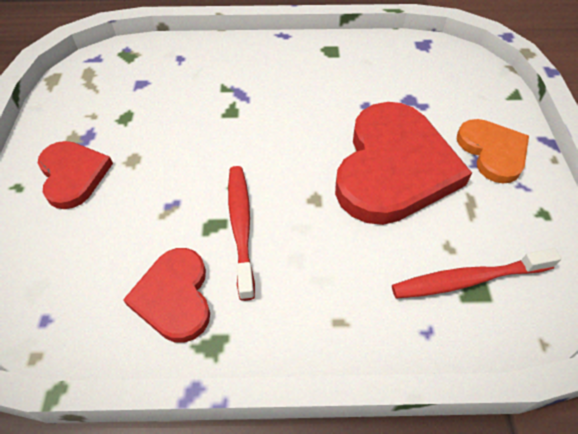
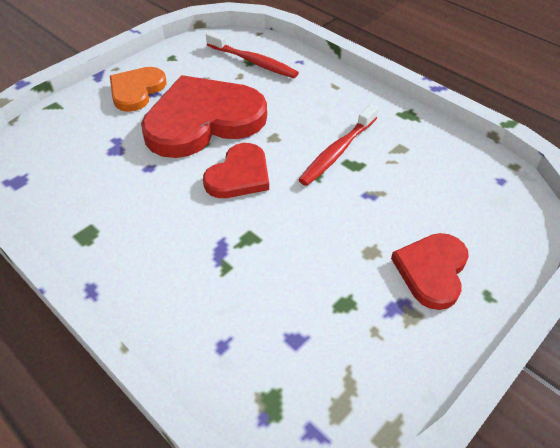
camera: 135 degrees left, 5 degrees down
(174, 296) = (412, 143): red heart -> red heart (239, 175)

